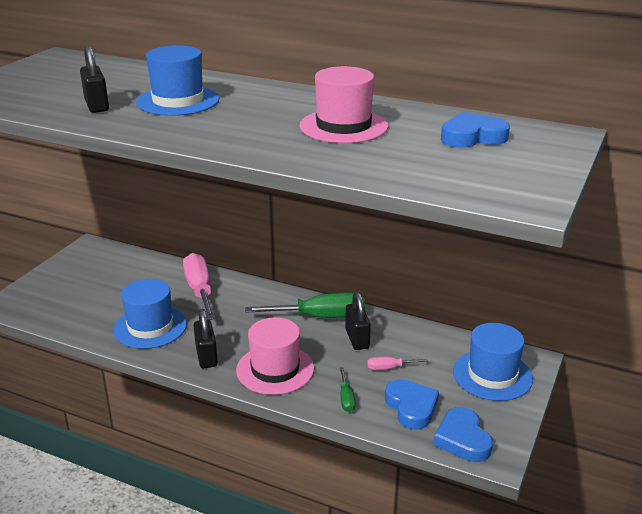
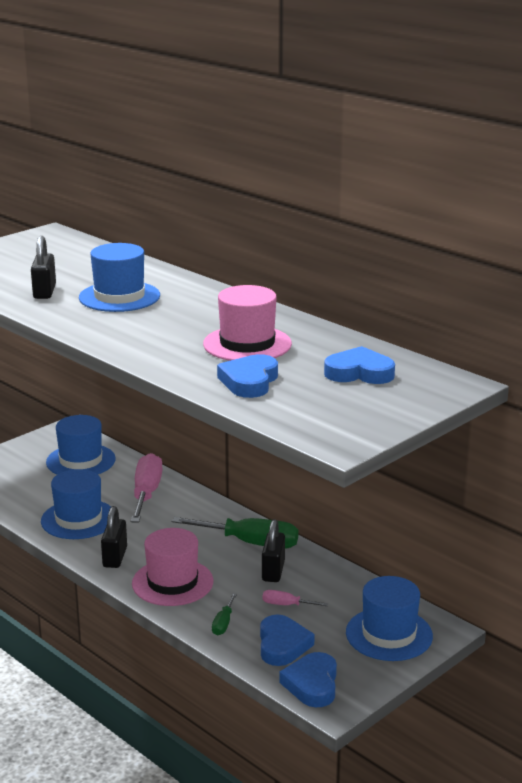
camera: 20 degrees right, 5 degrees down
(120, 271) = (81, 461): none -> blue hat
(382, 159) = (249, 381): none -> blue heart

